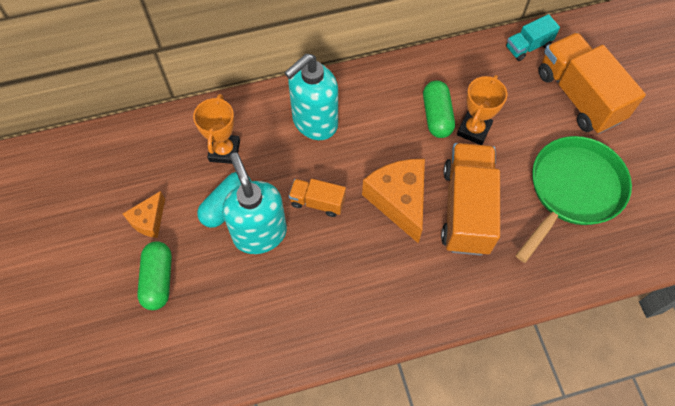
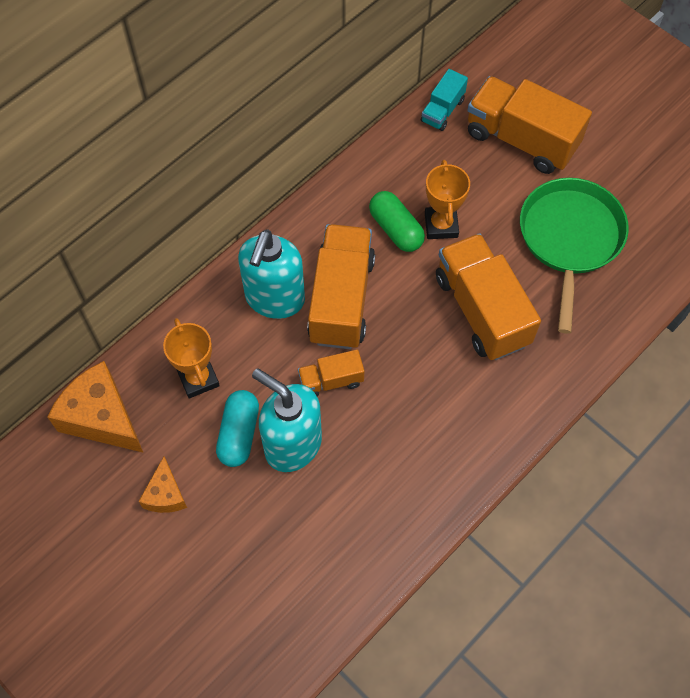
camera: 30 degrees left, 0 degrees up
(158, 280) = (217, 549): green capsule -> none
(363, 147) = (341, 299): none -> orange truck
(398, 201) = (411, 336): orange cheese -> orange cheese (101, 418)

